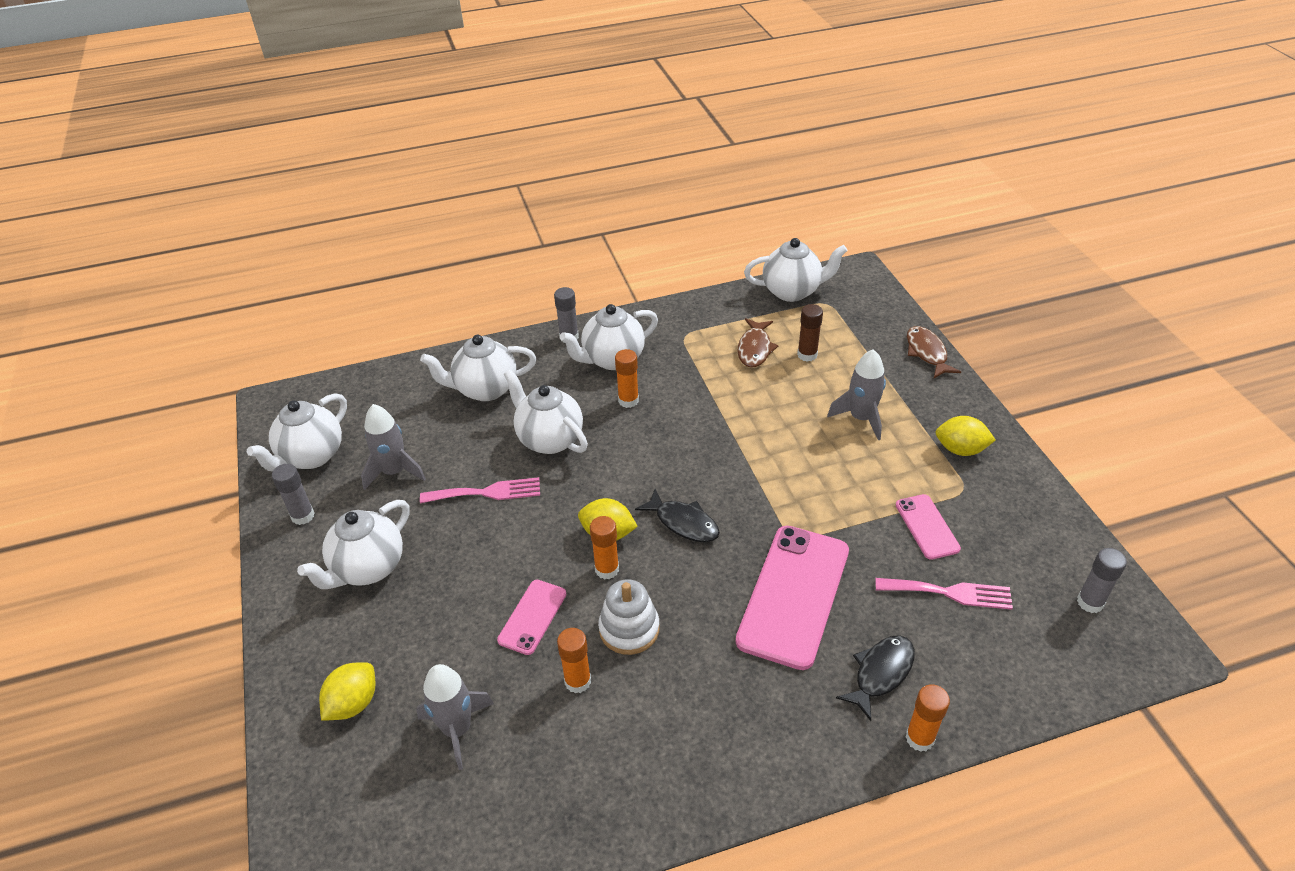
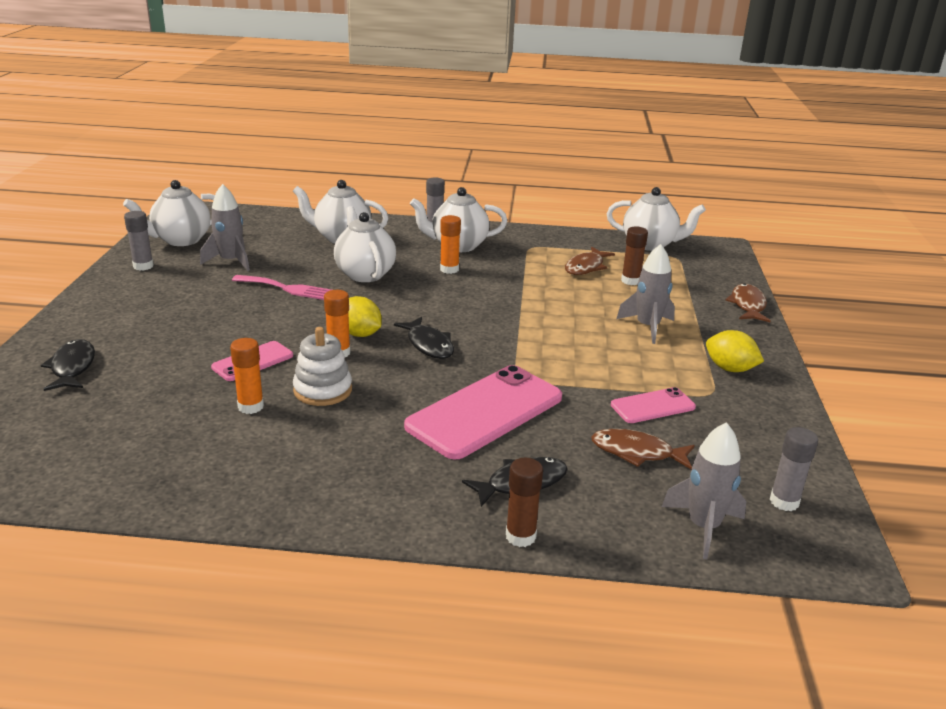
camera: 20 degrees right, 15 degrees down
(353, 703) = (72, 367): yellow lemon -> black fish
(368, 568) = (159, 303): white teapot -> none
(457, 729) = (131, 404): grey rocket -> grey rocket (703, 527)
(919, 738) = (520, 536): orange glue stick -> brown glue stick
(927, 527) = (653, 406): pink phone -> pink phone turned 60 degrees clockwise
(948, 593) = (637, 452): pink fork -> brown fish

